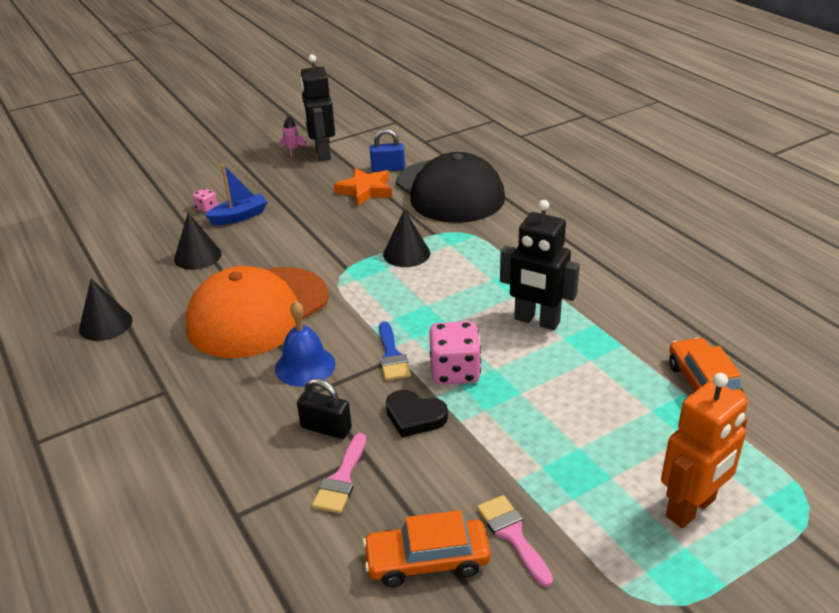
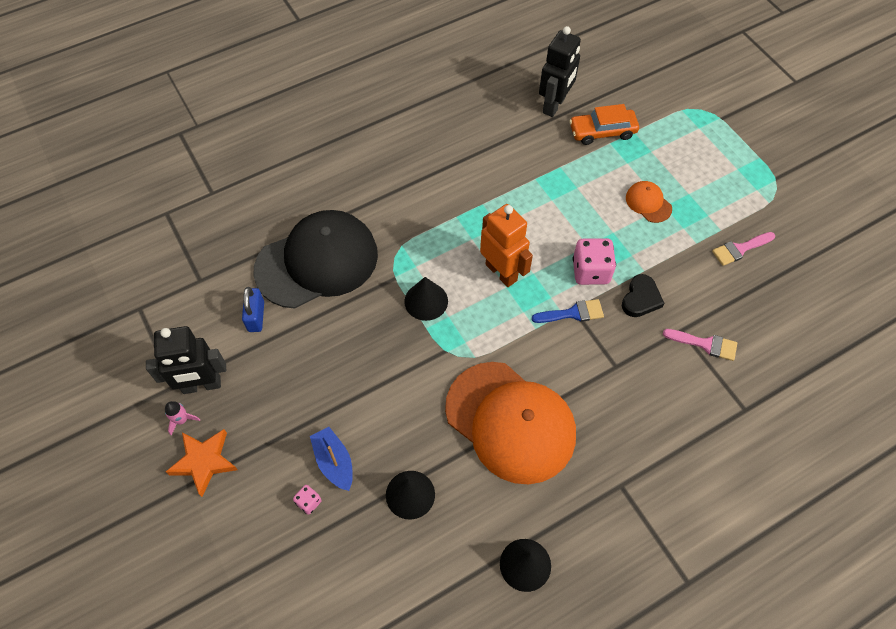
camera: 90 degrees left, 25 degrees up
(305, 366) = (585, 376): blue bell -> none
(326, 428) = (656, 356): black padlock -> none
(365, 190) = (300, 338): orange star -> orange star (204, 462)
(427, 560) = (765, 294): orange car -> none
(536, 321) = (530, 214): black robot -> black robot (554, 105)
(581, 430) = (648, 203): none -> orange cap
(691, 508) = (708, 160): orange robot -> orange robot (501, 272)

